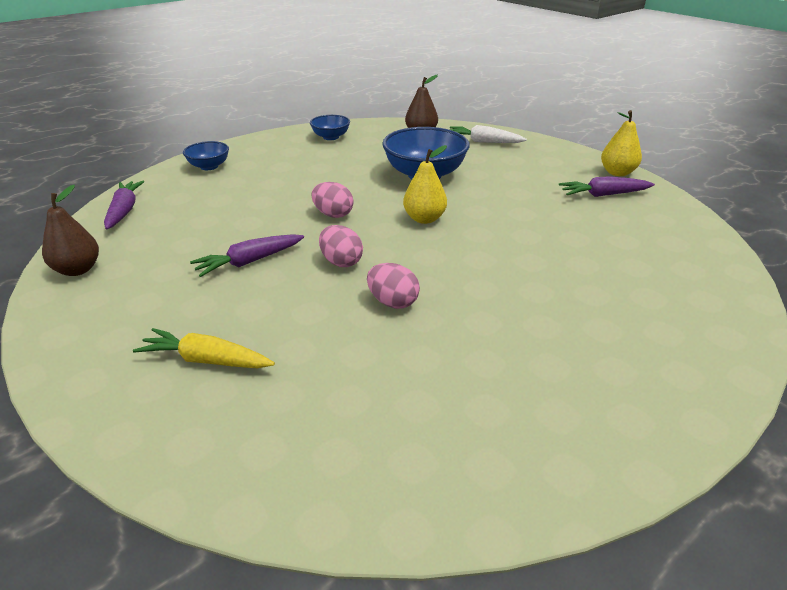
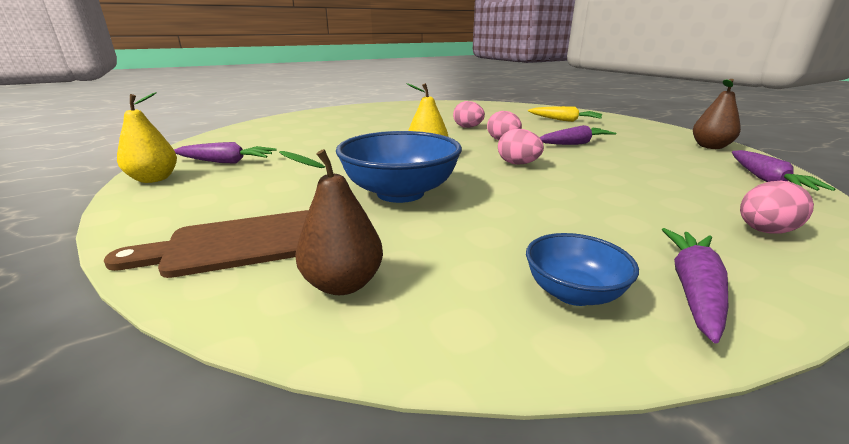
camera: 170 degrees left, 10 degrees down
(209, 166) = (764, 231): blue bowl -> pink egg
(282, 141) = (693, 290): none -> purple carrot
(484, 142) = (238, 244): white carrot -> brown cutting board

